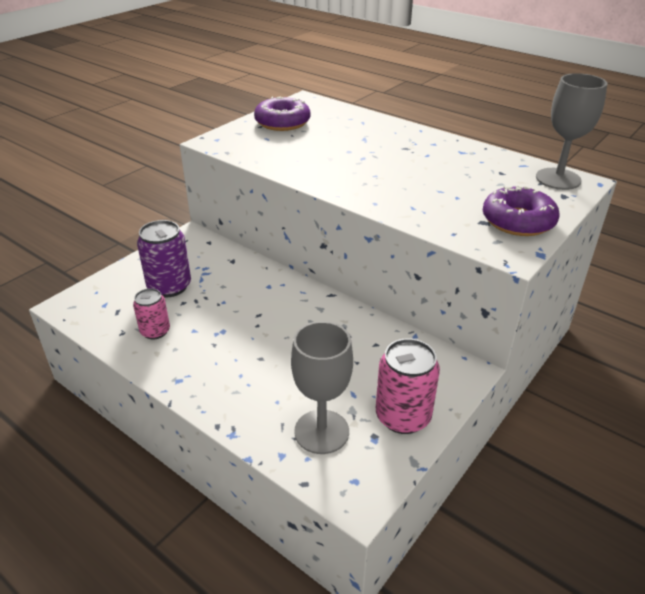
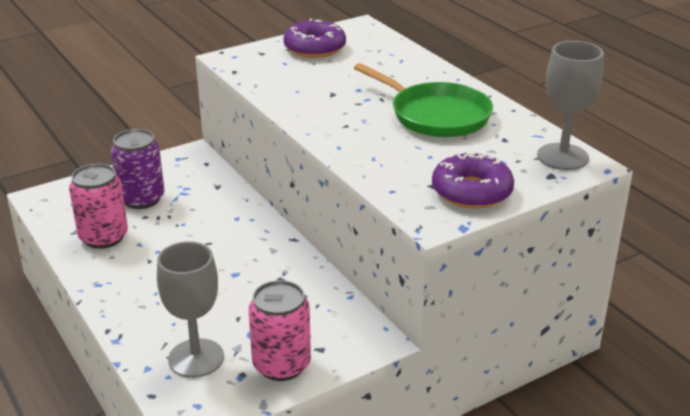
camera: 20 degrees right, 5 degrees down
(155, 331) = (103, 237): pink can -> pink can, size x1.61
(430, 162) = (435, 115): none -> green pan

